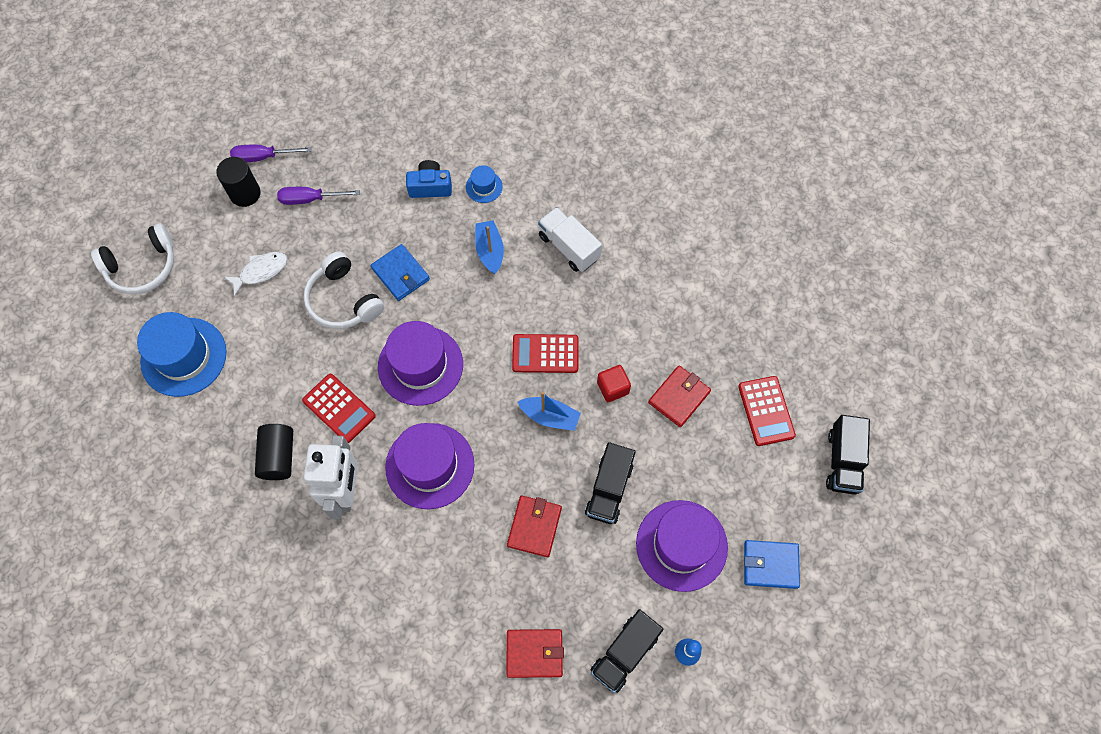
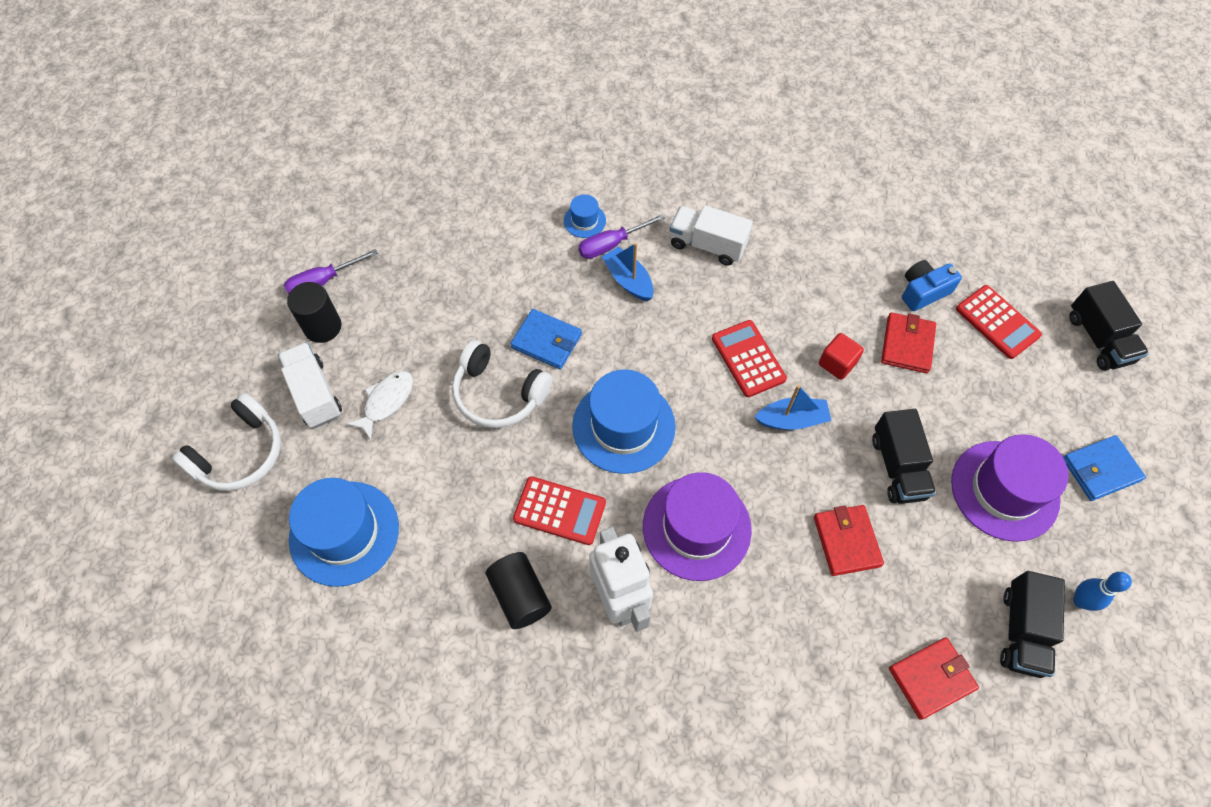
camera: 25 degrees left, 5 degrees down
(214, 244) = (315, 394): none -> white truck
(310, 199) = (401, 304): purple screwdriver -> purple screwdriver (611, 245)
(420, 365) = (623, 426): purple hat -> blue hat
(430, 187) = (527, 242): blue camera -> blue camera (923, 291)
(545, 354) = (748, 359): red calculator -> red calculator turned 90 degrees clockwise

